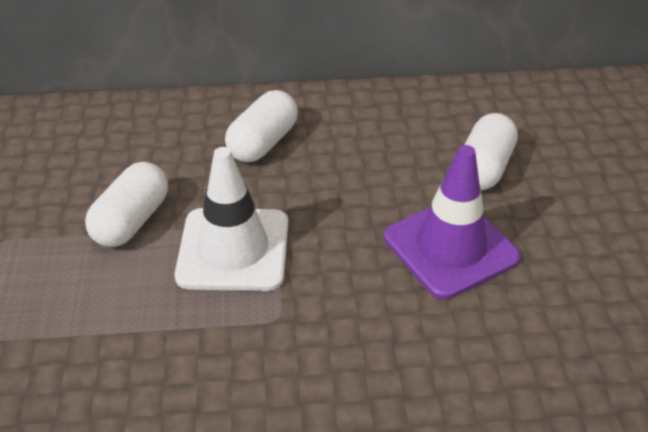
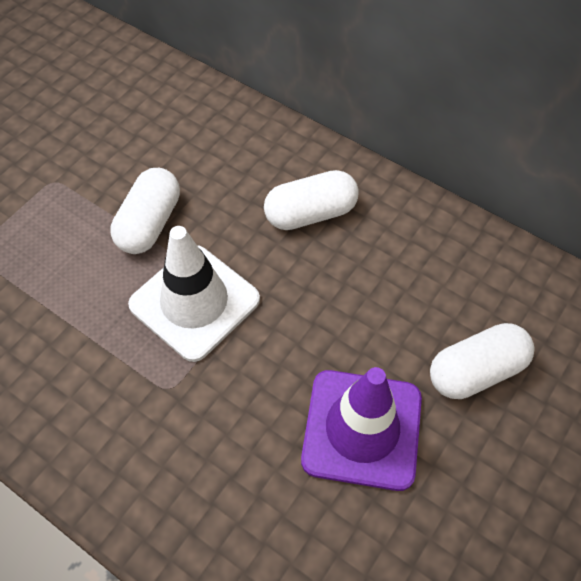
camera: 40 degrees right, 15 degrees up
(132, 221) = (150, 223): white capsule -> white capsule turned 45 degrees counterclockwise

